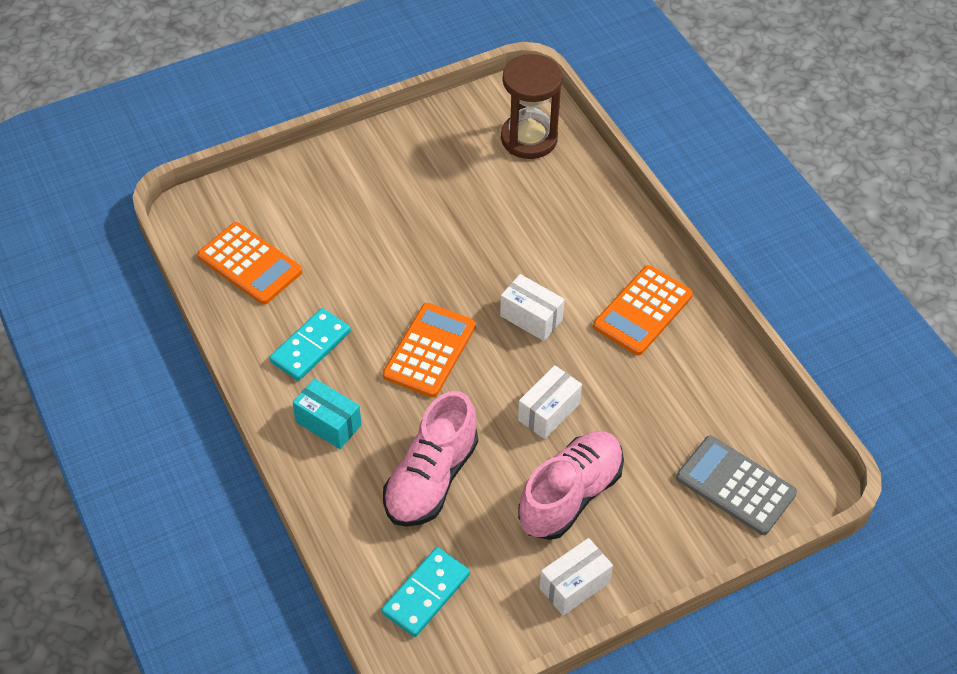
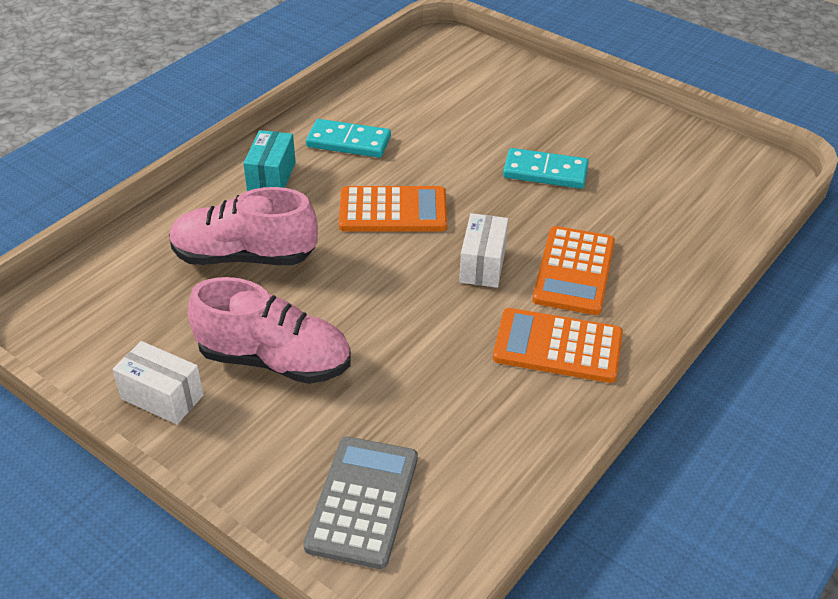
camera: 65 degrees right, 10 degrees down
(250, 264) = (413, 84): orange calculator -> orange calculator (574, 271)
(426, 593) = (111, 293): turquoise domino -> turquoise domino (545, 172)
(529, 138) = (713, 194): brown hourglass -> none
(548, 412) = (371, 313): white box -> none

